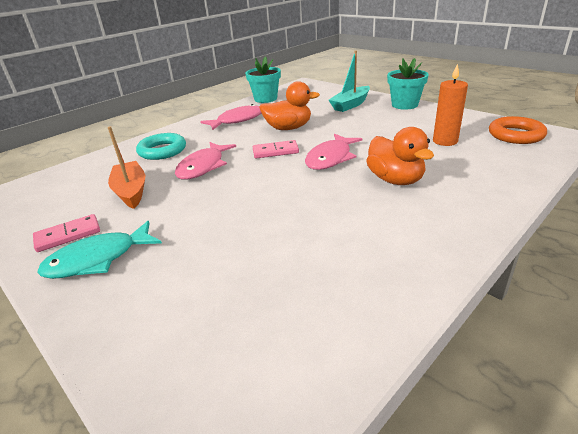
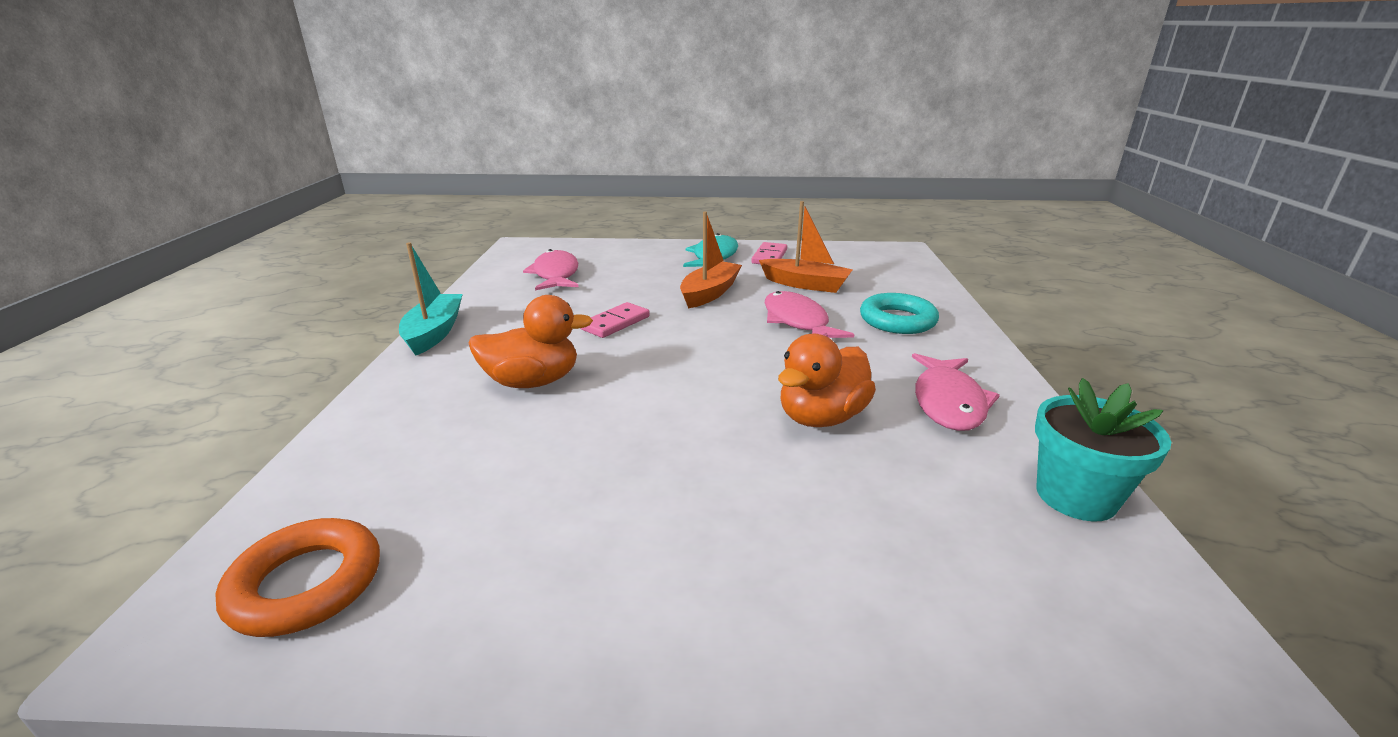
camera: 135 degrees right, 5 degrees down
(198, 209) = (709, 293): none -> orange boat
(275, 151) = (753, 367): pink domino -> pink domino (615, 323)
(330, 158) = (657, 384): pink fish -> pink fish (556, 274)
(350, 105) = (829, 565): turquoise boat -> turquoise boat (434, 333)
(395, 180) = (532, 382): orange duck -> orange duck turned 150 degrees clockwise
(404, 105) = (676, 640): turquoise flower pot -> none
(445, 141) = (483, 493): orange candle -> none

